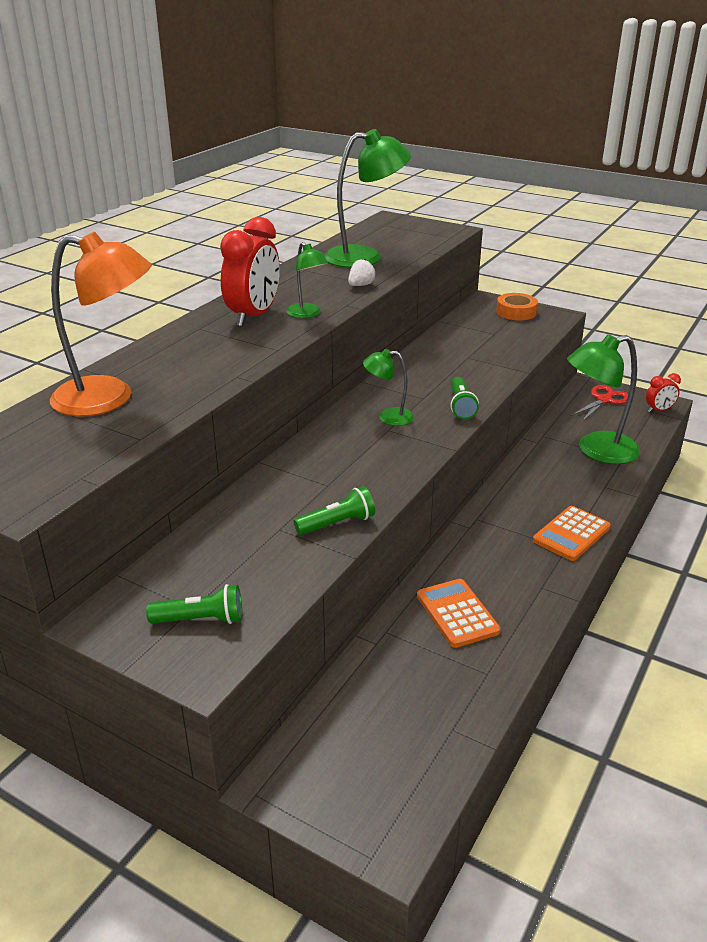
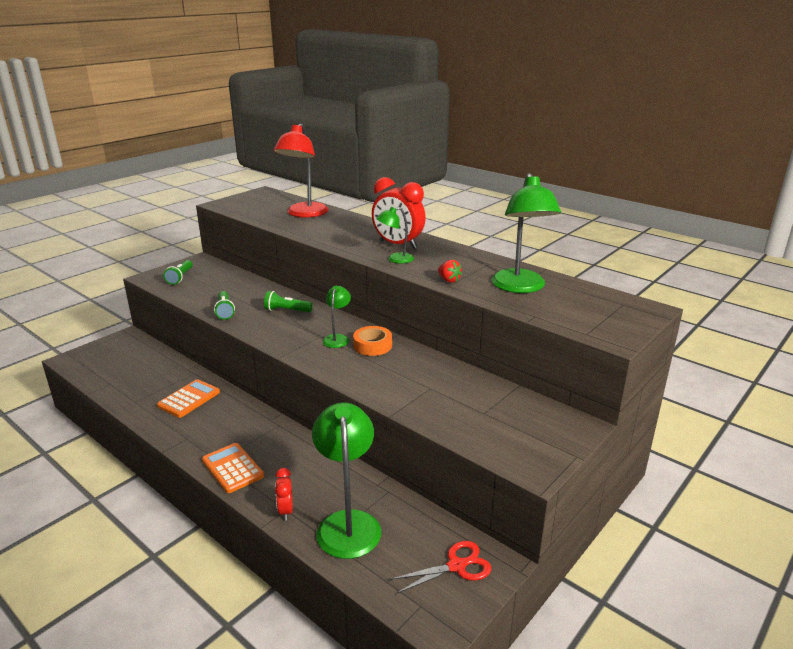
camera: 100 degrees right, 5 degrees down
(109, 398) = (304, 214): orange lamp -> red lamp
(361, 285) = (448, 280): white strawberry -> red strawberry
(457, 613) = (189, 399): orange calculator -> orange calculator turned 45 degrees counterclockwise
(461, 406) = (339, 370): green flashlight -> green flashlight (286, 310)
(516, 312) = (544, 439): orange tape -> orange tape (372, 345)
(604, 400) = (457, 566): red scissors -> red scissors turned 75 degrees counterclockwise
(659, 410) = (421, 614): red clock -> red clock (286, 510)

